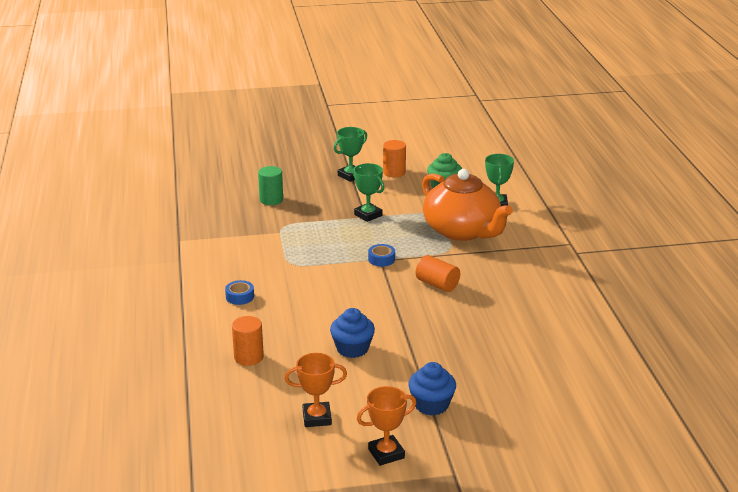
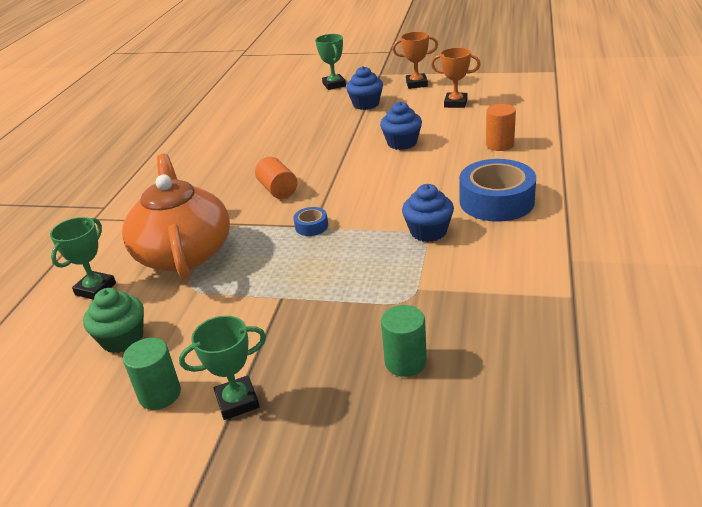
camera: 155 degrees left, 5 degrees up
(240, 297) = (496, 201): blue tape -> blue tape, size x2.23
(287, 266) = (428, 231): none -> blue cupcake
(368, 215) = (276, 299): green trophy -> green trophy (334, 85)
(394, 172) = (160, 394): orange cylinder -> green cylinder

